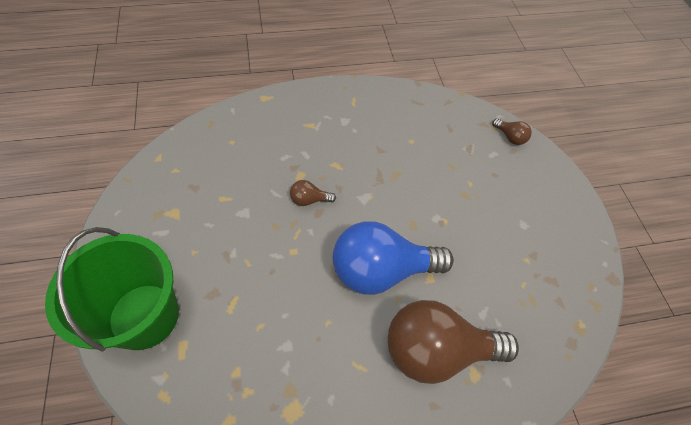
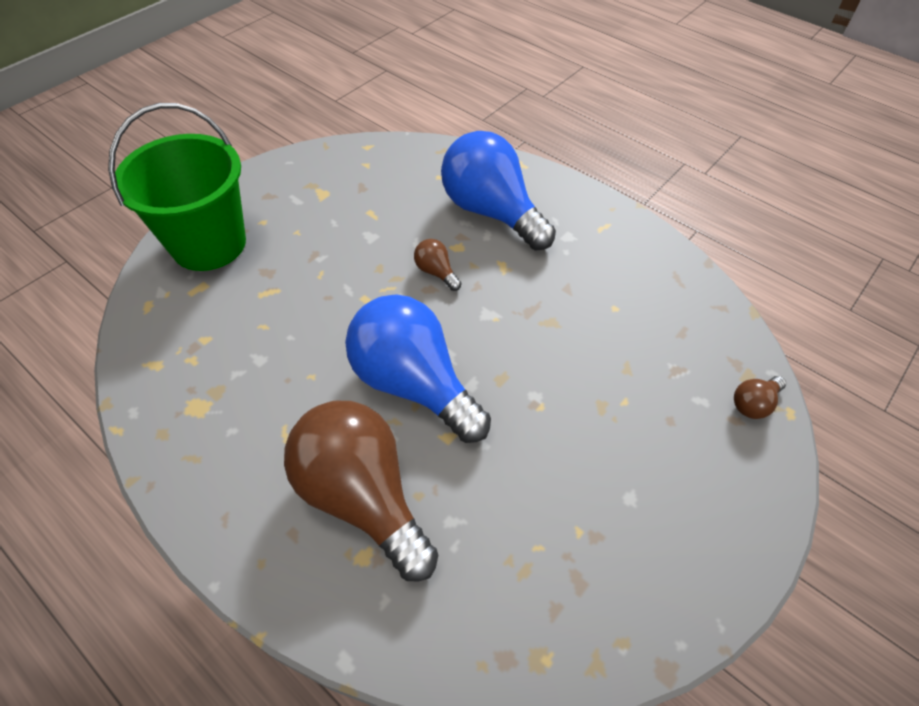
camera: 55 degrees right, 5 degrees down
(290, 139) = (491, 212): none -> blue light bulb
(510, 137) = (753, 404): brown light bulb -> brown light bulb turned 45 degrees clockwise

